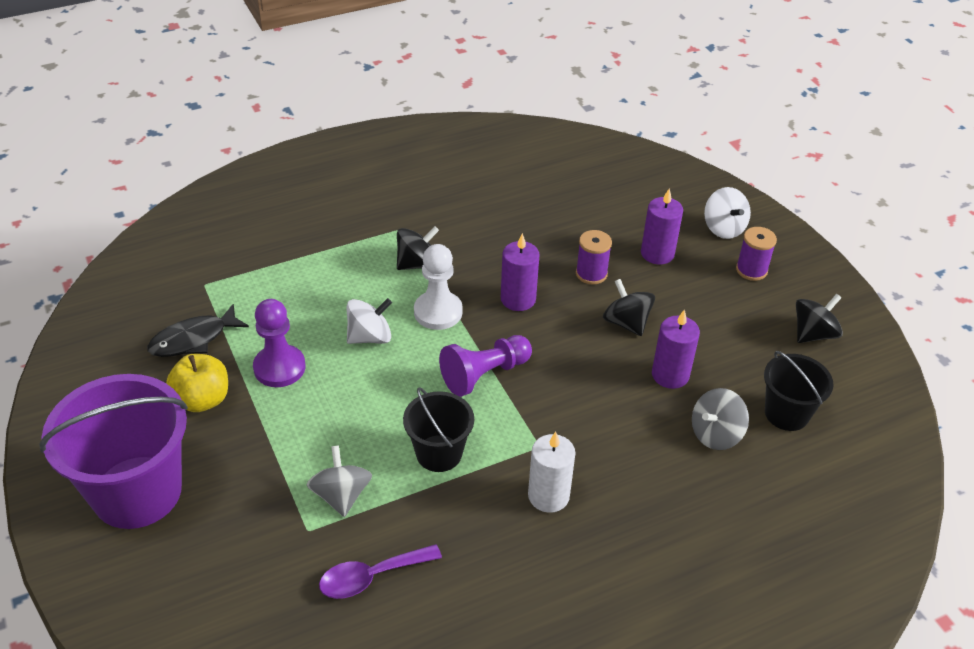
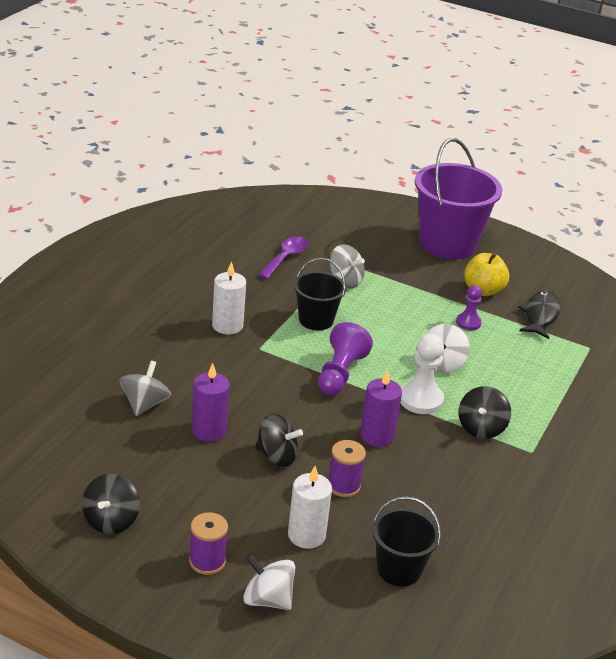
camera: 140 degrees right, 10 degrees down
(279, 368) = (468, 323): purple pawn -> purple pawn, size x0.61
(657, 253) = (306, 535): purple candle -> white candle
(786, 413) = (99, 441): black bucket -> black bucket (399, 569)

